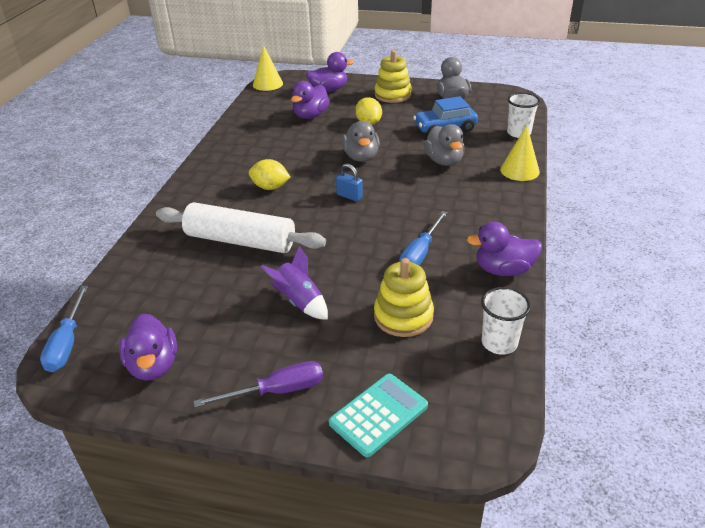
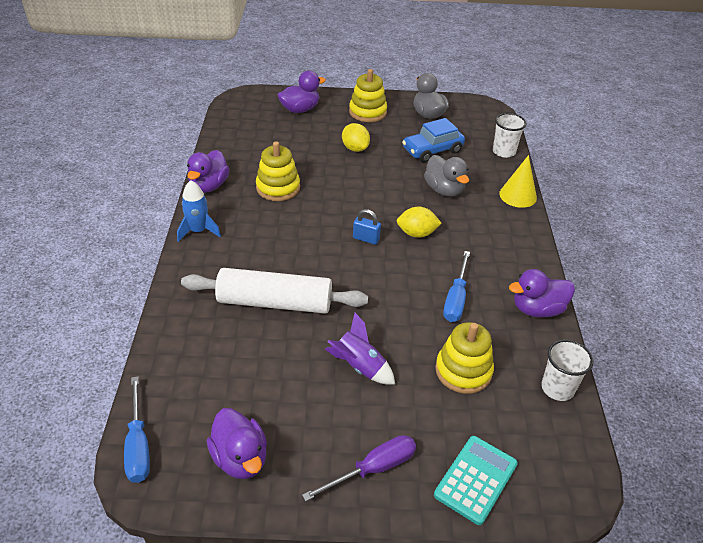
camera: 15 degrees left, 5 degrees up
(195, 179) = (198, 231): none -> blue rocket
(267, 84) = (232, 104): yellow cone -> none
(270, 187) = (282, 235): yellow lemon -> yellow lemon (416, 233)
(282, 150) = (278, 188): none -> yellow stacking toy
(310, 115) = (292, 143): purple duck -> purple duck (209, 186)
(361, 157) = (361, 191): grey duck -> none

